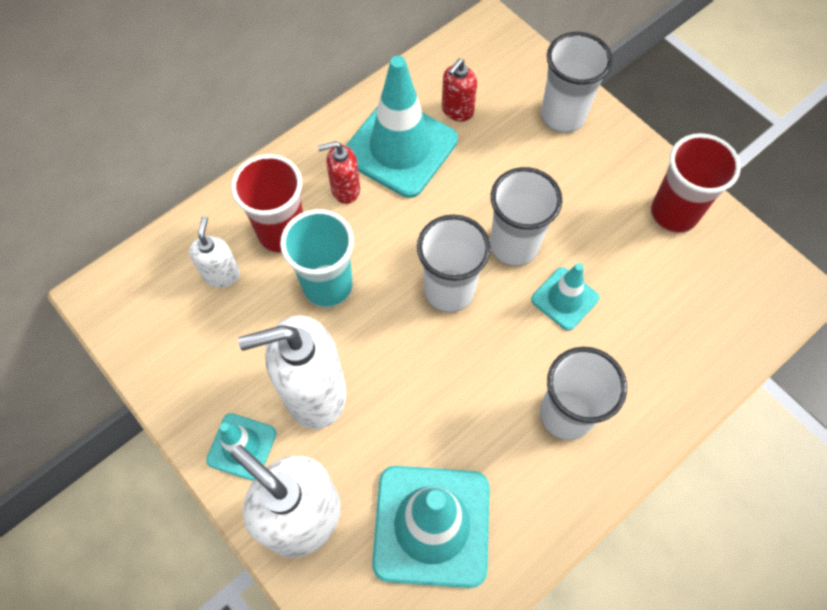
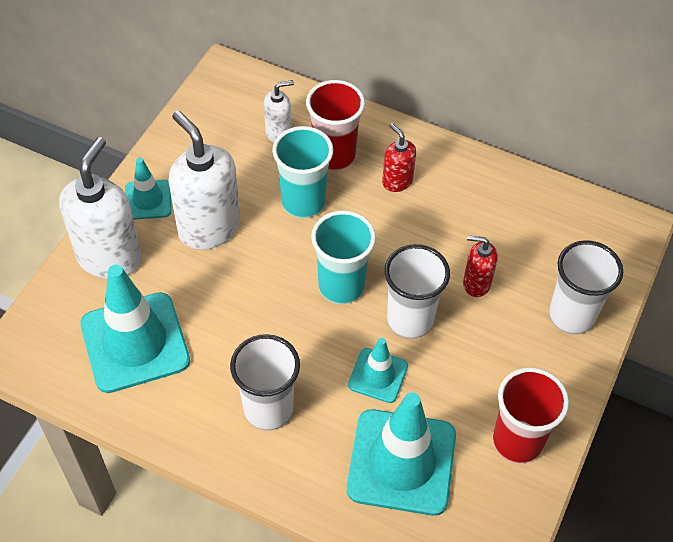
camera: 65 degrees right, 10 degrees down
(400, 148) = (460, 204): turquoise traffic cone -> turquoise traffic cone (401, 462)
(449, 291) = (341, 286): white cup -> turquoise cup
(457, 110) = (524, 232): red soap dispenser -> red soap dispenser (476, 283)

